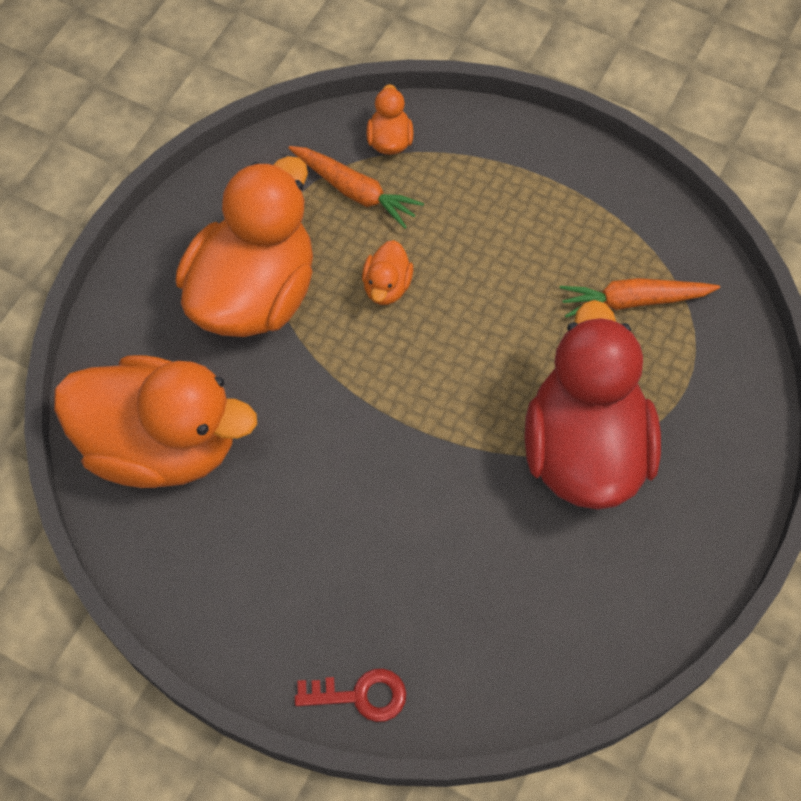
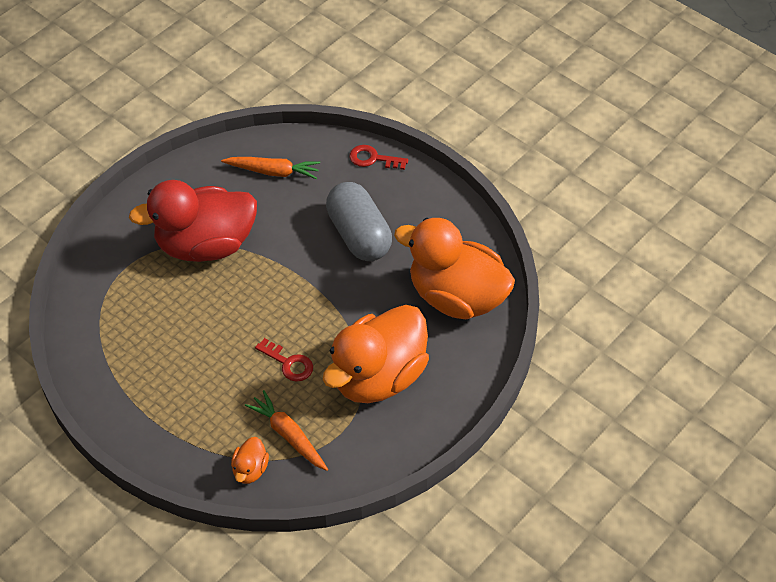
camera: 165 degrees left, 10 degrees down
(343, 524) = (359, 235): none -> grey capsule
(387, 287) = (289, 363): orange duck -> red key
(584, 450) = (206, 245): red duck -> red duck turned 60 degrees clockwise
(633, 301) = (133, 321): orange carrot -> orange carrot (273, 172)

